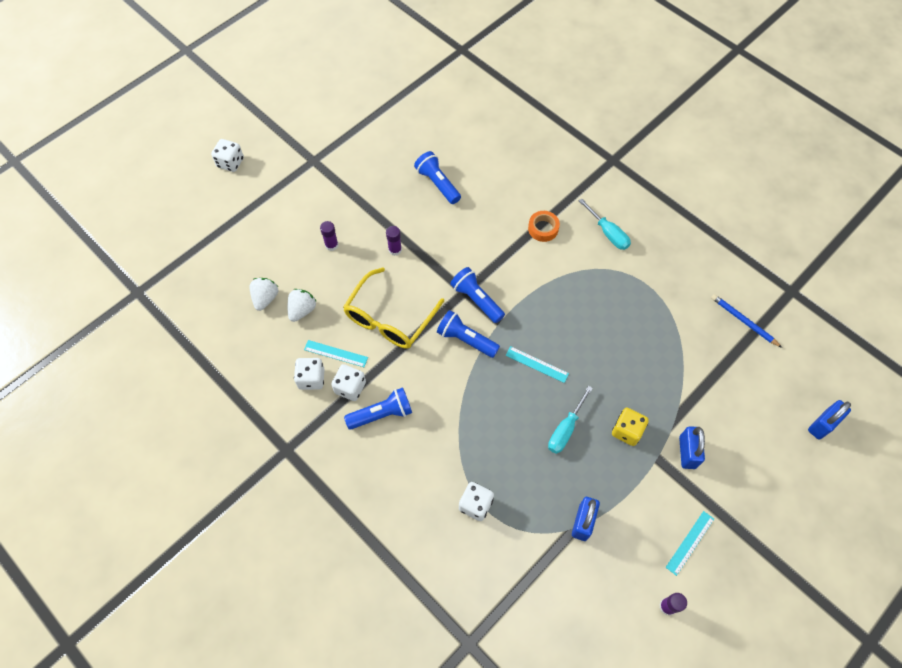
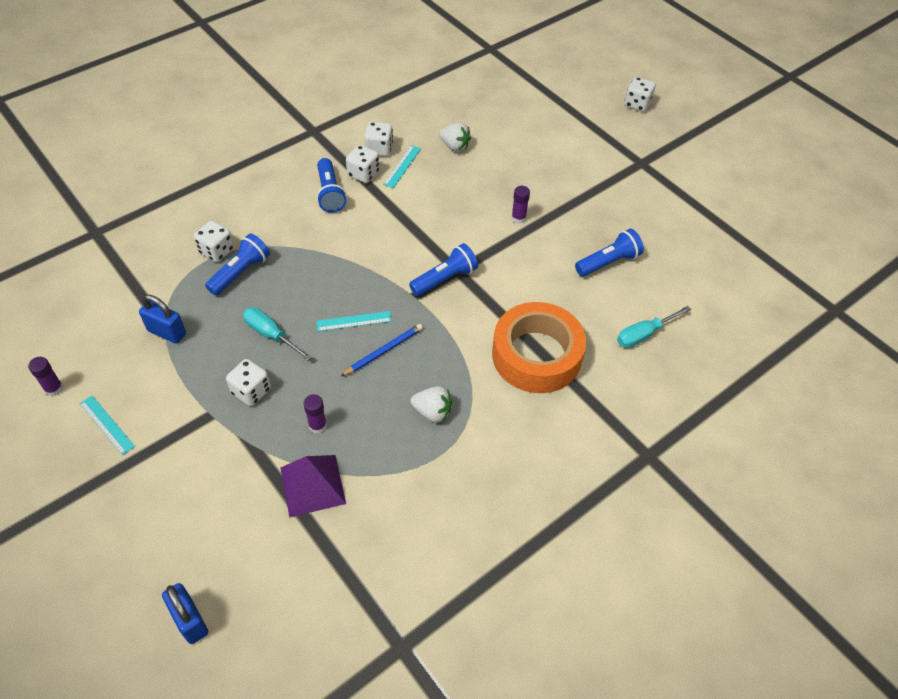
camera: 95 degrees right, 10 degrees down
(265, 298) = (472, 123): white strawberry -> white strawberry (432, 412)
(331, 245) = (529, 170): purple glue stick -> purple glue stick (317, 426)
(389, 318) = (434, 207): yellow glasses -> none
(466, 339) = (397, 264): blue flashlight -> blue flashlight (240, 272)
(537, 364) = (354, 321): turquoise ruler -> turquoise ruler turned 45 degrees clockwise
(543, 228) = (536, 355): orange tape -> orange tape, size x2.32
(608, 233) = (524, 425): turquoise screwdriver -> turquoise screwdriver (644, 334)
(627, 431) = (251, 391): yellow dice -> white dice
(687, 452) = (207, 447): blue padlock -> none
(697, 366) = (312, 485): none -> purple pyramid
(743, 321) = (364, 561): blue pencil -> blue pencil (383, 351)

